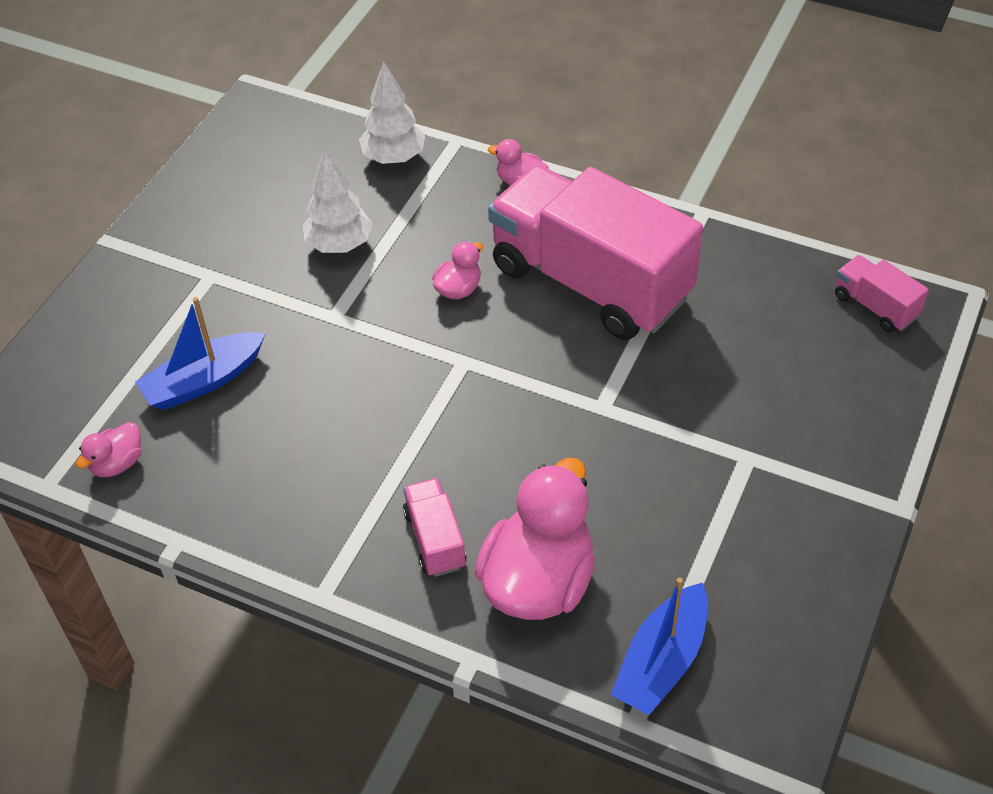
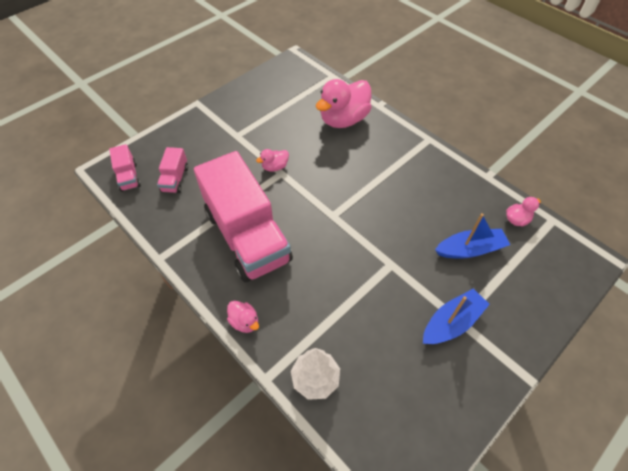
camera: 160 degrees left, 5 degrees up
(339, 245) = (374, 314): white tree -> none
(435, 539) = (377, 144): pink truck -> pink truck (175, 179)
(458, 289) = (317, 257): pink duck -> pink duck (275, 167)
(662, 661) = (314, 87): blue boat -> blue boat (451, 322)

